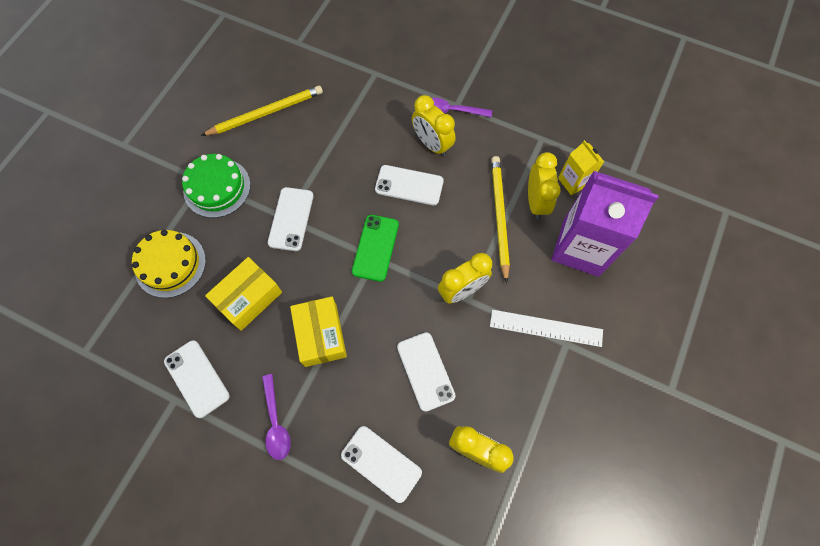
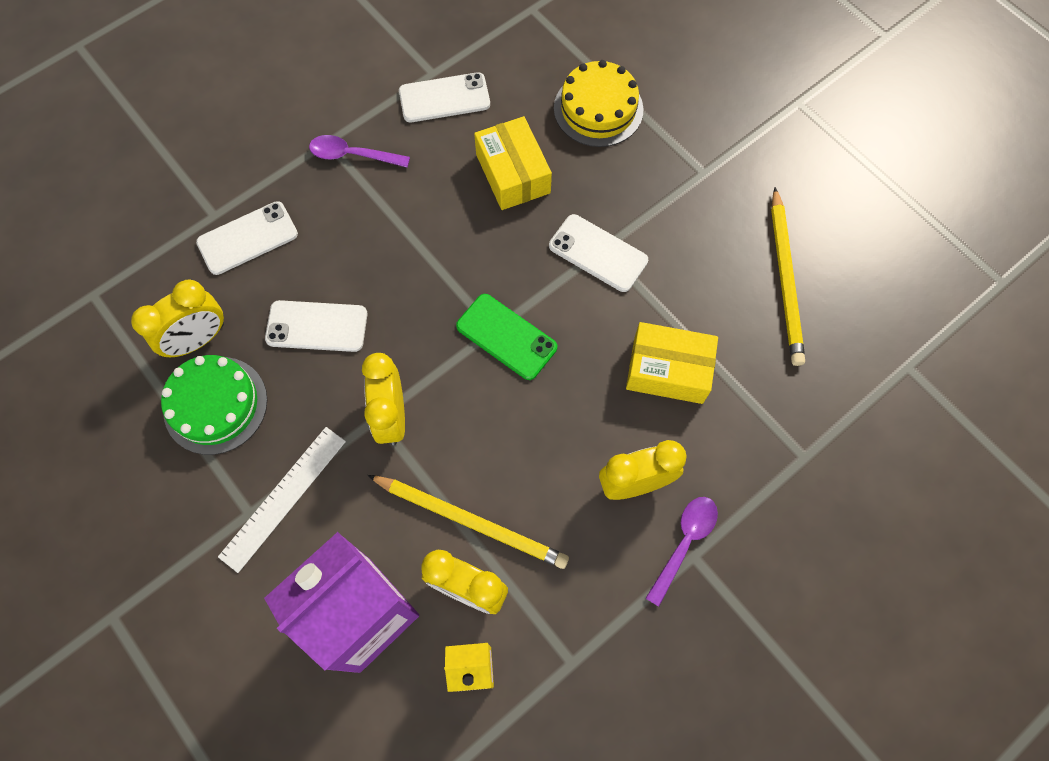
camera: 115 degrees right, 0 degrees up
(217, 187) = (685, 185): green cake -> green cake (215, 405)
(320, 335) = (425, 232): yellow box -> yellow box (668, 370)
(409, 185) = (580, 420): white phone -> none

